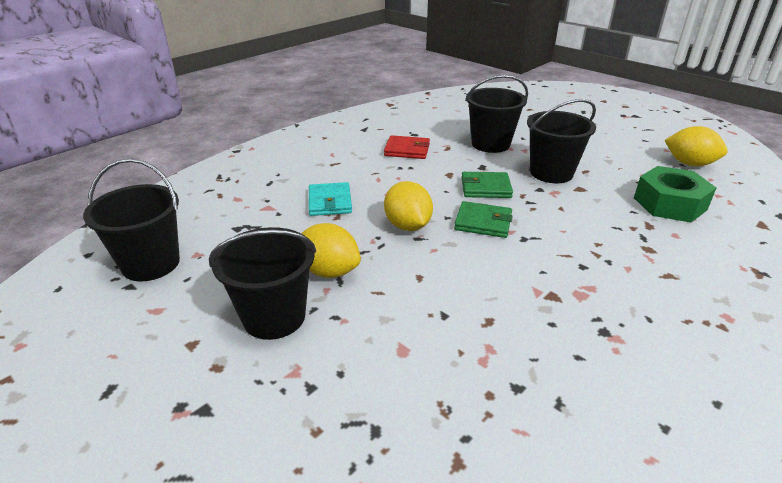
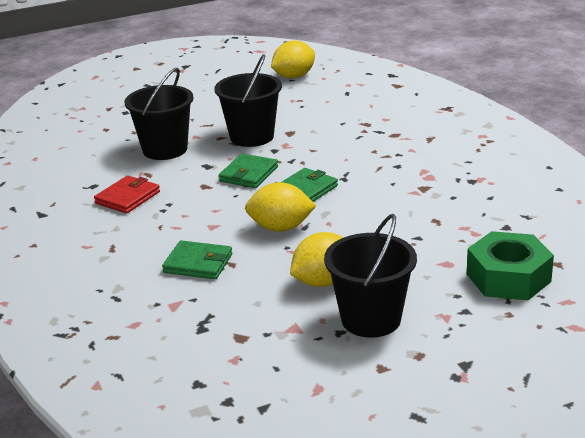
camera: 65 degrees left, 5 degrees down
(151, 264) = (230, 392): black bucket -> none
(330, 202) = (198, 263): turquoise wallet -> green wallet
(669, 204) = (344, 106): green nut -> green nut (508, 277)

